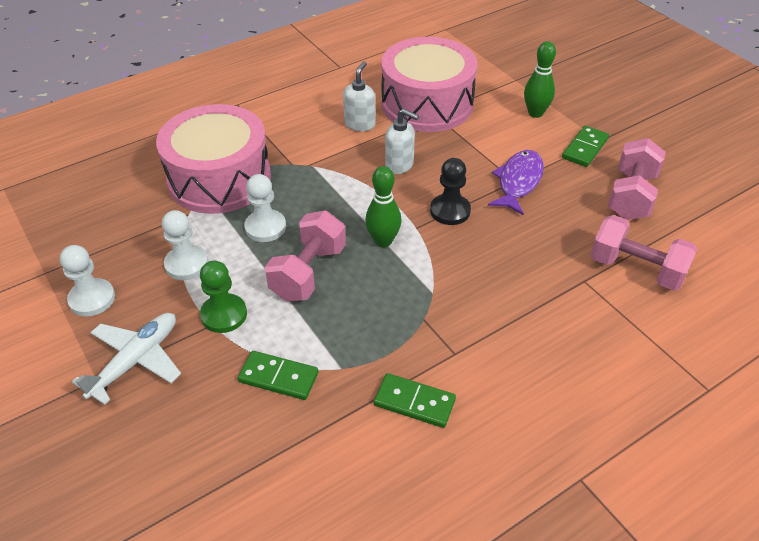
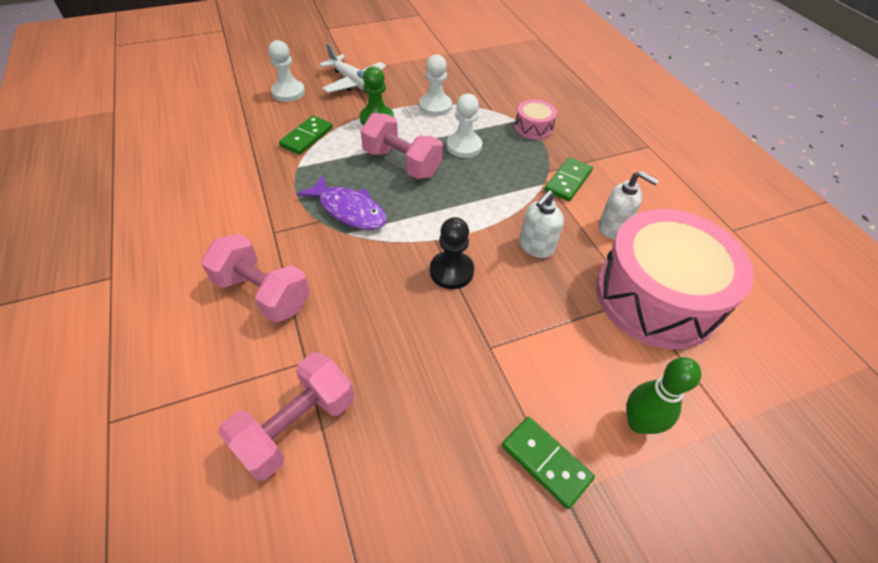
camera: 100 degrees right, 5 degrees up
(92, 299) = (417, 69): white pawn -> white pawn (288, 92)
(219, 178) = (533, 128): pink drum -> pink drum, size x0.42
(383, 241) = (423, 213): green bowling pin -> none
(414, 402) = (243, 198): green domino -> green domino (568, 181)
(518, 182) = (486, 350): purple fish -> purple fish (349, 210)
(631, 196) = (427, 483): pink dumbbell -> pink dumbbell (263, 293)

